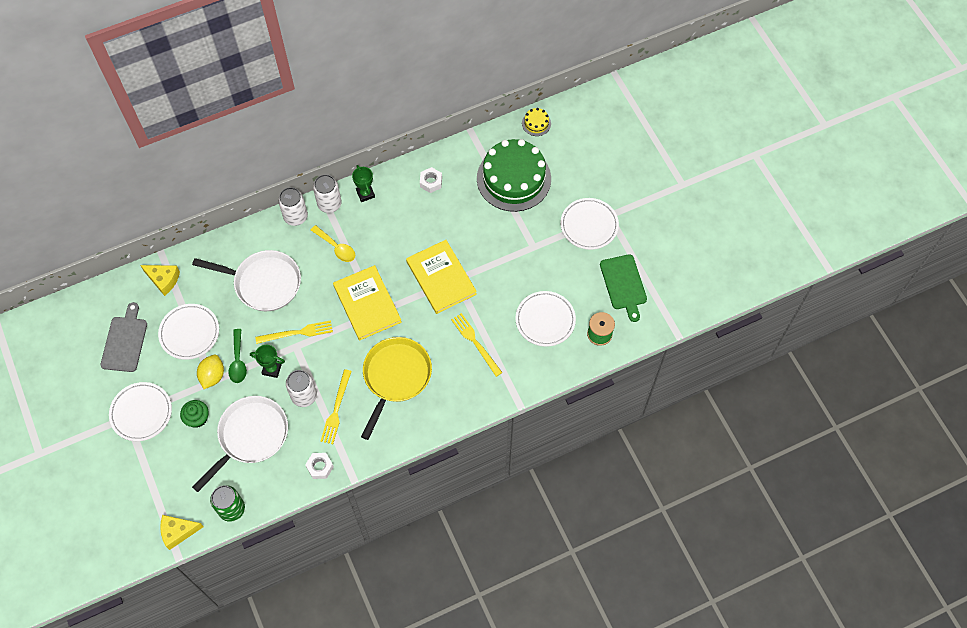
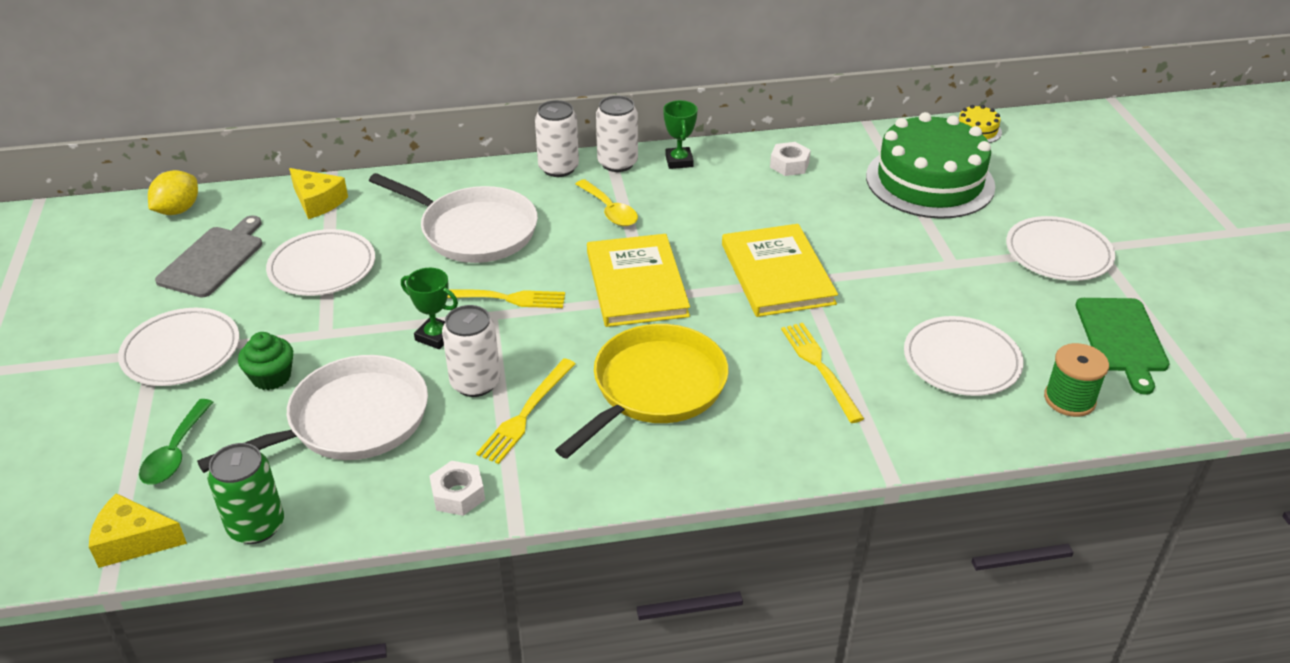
camera: 15 degrees right, 25 degrees down
(212, 376) = (329, 326): yellow lemon -> yellow lemon (178, 210)
(238, 361) = (382, 316): green spoon -> green spoon (176, 452)

